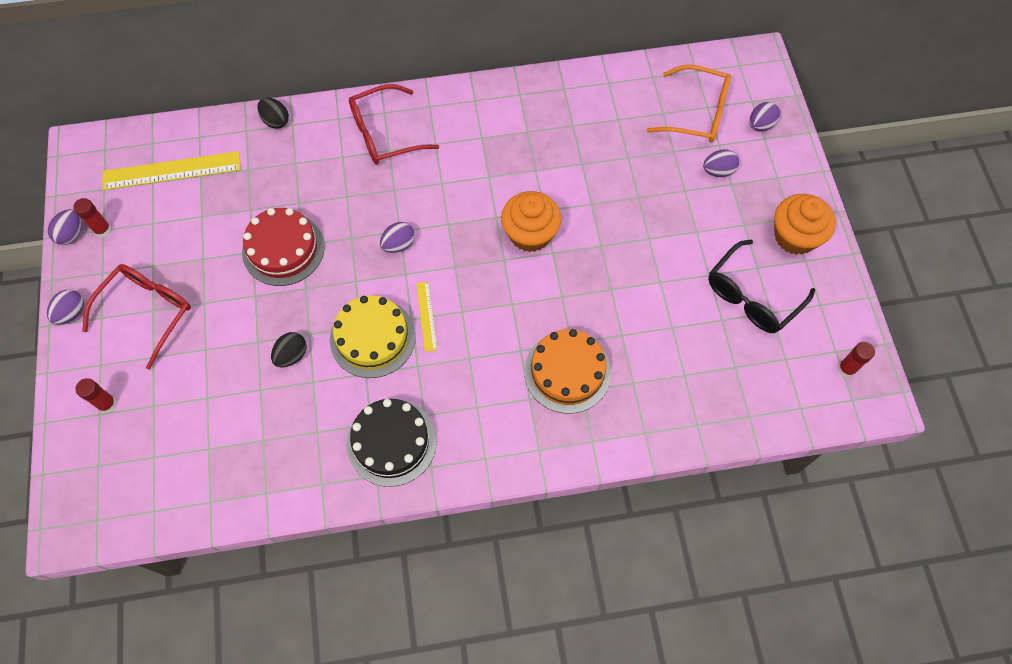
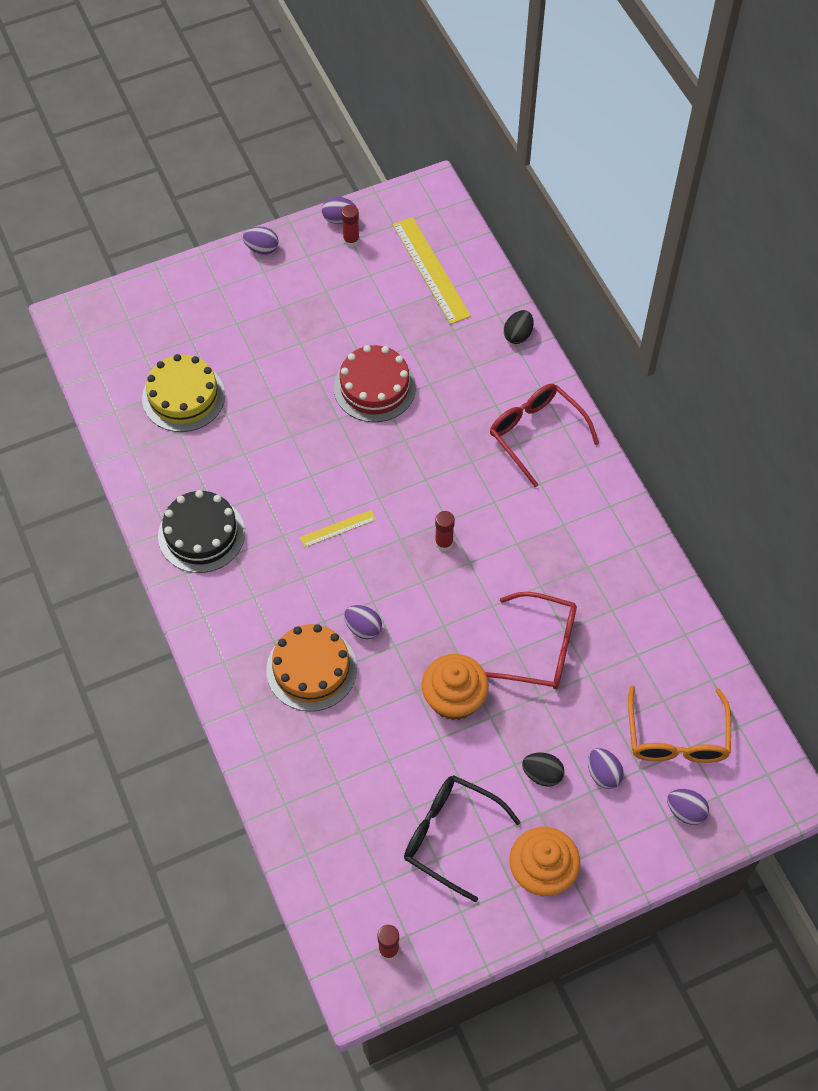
camera: 75 degrees right, 5 degrees down
(107, 404) = (184, 305): red glue stick -> red glue stick (444, 543)
(147, 311) = (279, 303): red glasses -> red glasses (541, 649)
(292, 355) = (266, 428): black egg -> black egg (542, 774)
(372, 338) = (302, 489): yellow cake -> yellow cake (183, 397)
(398, 244) = (409, 483): purple egg -> purple egg (363, 628)
(530, 234) = (459, 599): orange cupcake -> orange cupcake (454, 699)

